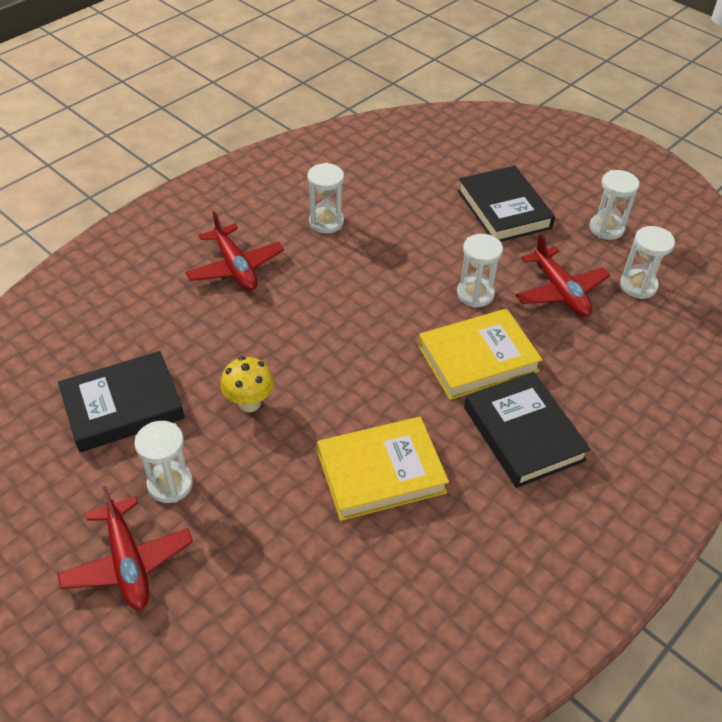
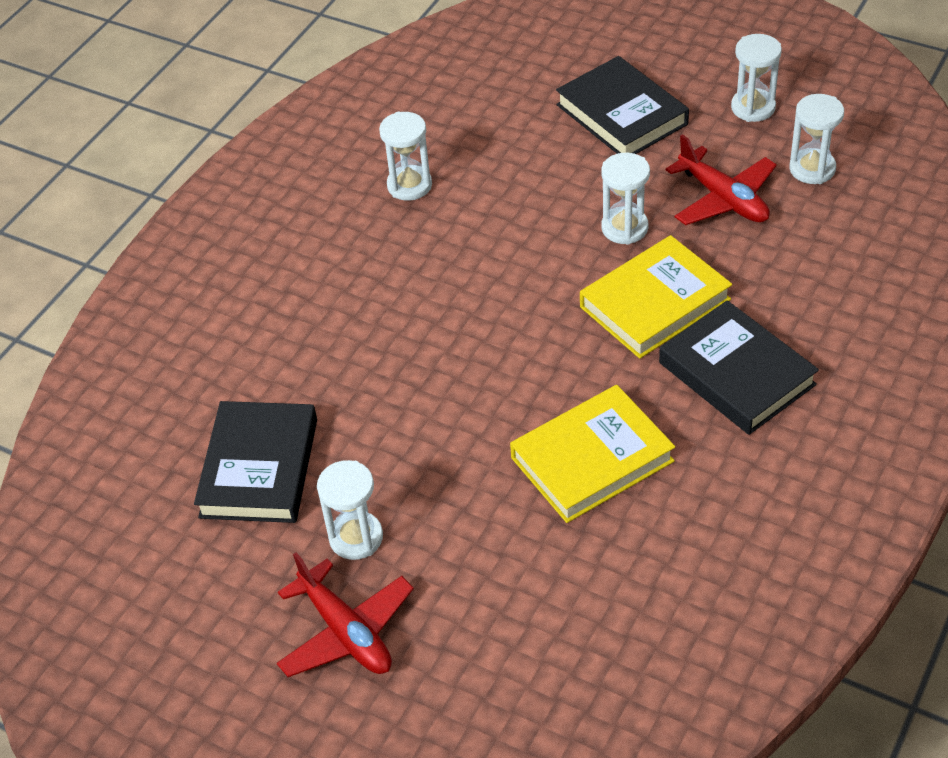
camera: 10 degrees left, 0 degrees up
(123, 406) = (259, 468): black book -> black book turned 45 degrees counterclockwise
(235, 267) = (320, 270): red plane -> none
(249, 403) = (408, 424): yellow mushroom -> none

